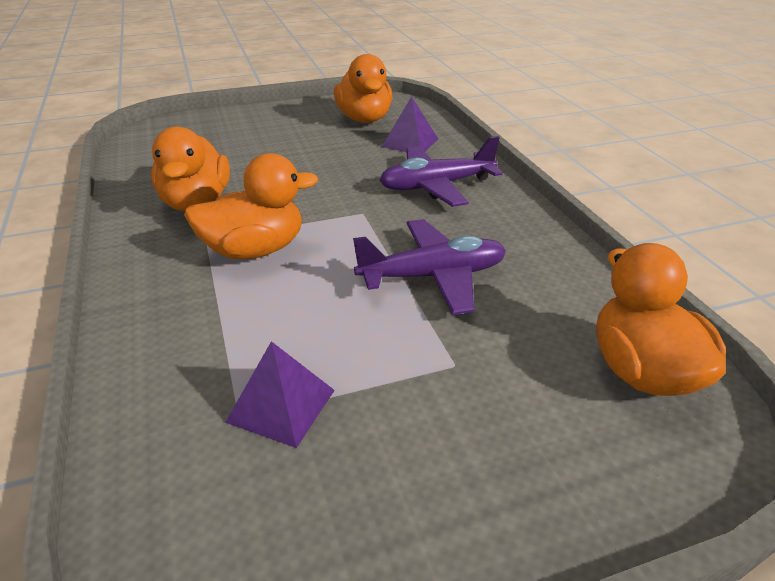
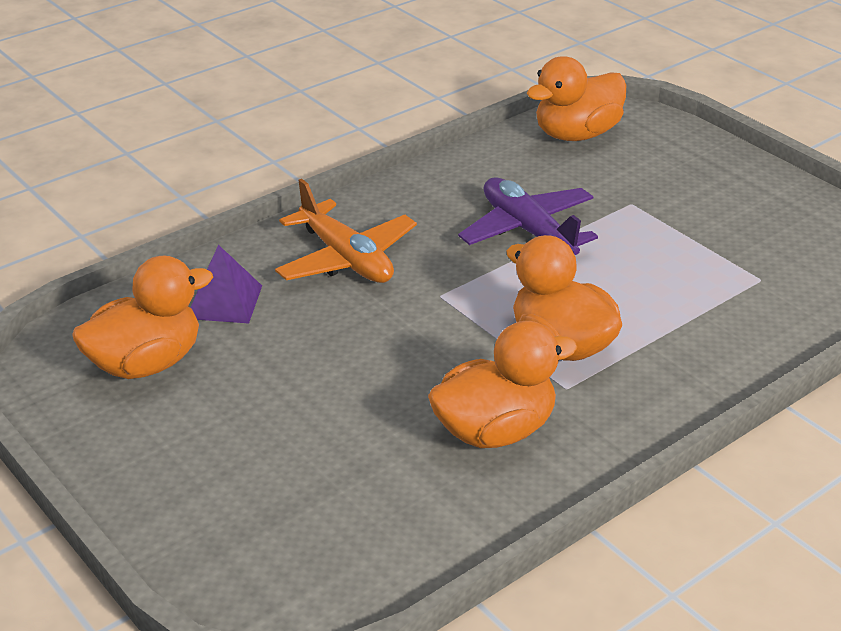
camera: 110 degrees left, 0 degrees up
(281, 406) = (735, 265): purple pyramid -> none
(436, 186) = (346, 259): purple plane -> orange plane

